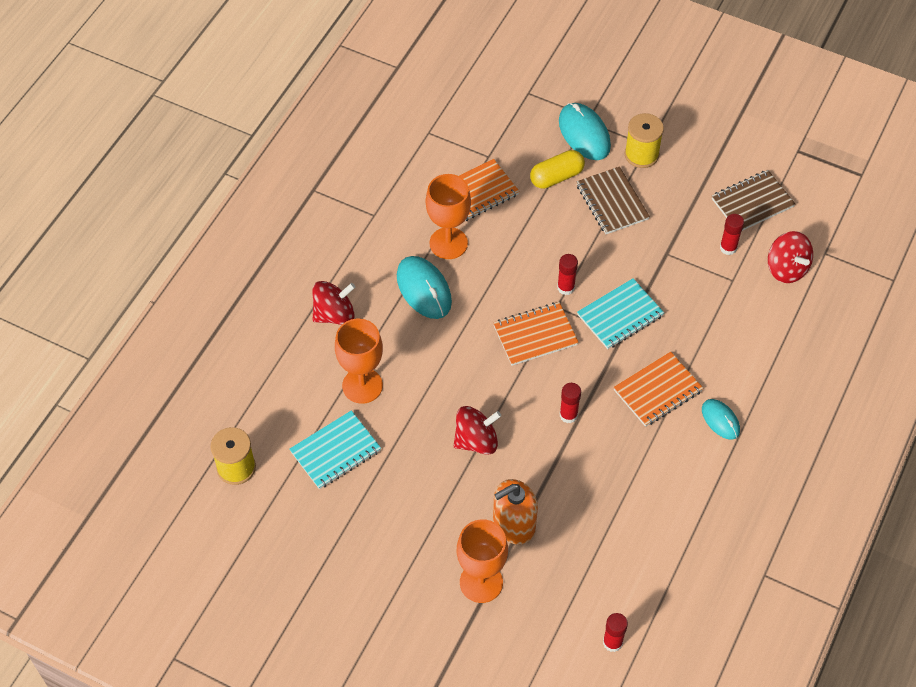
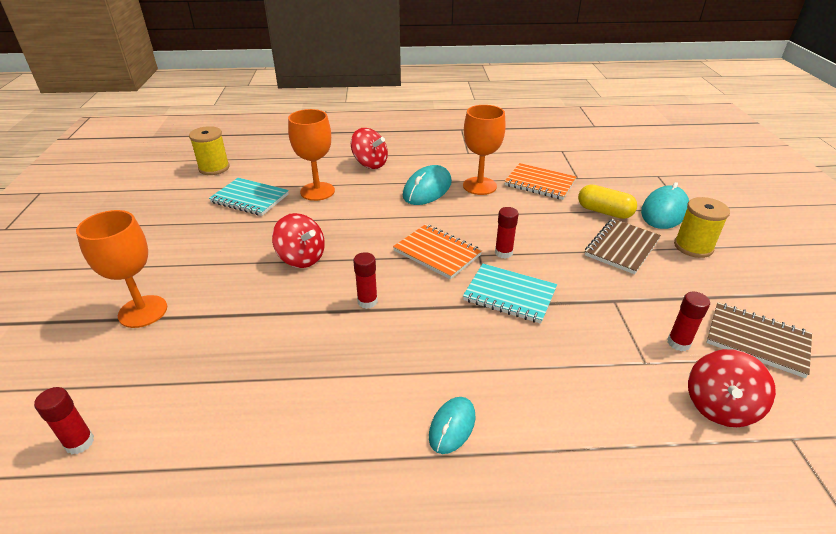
camera: 60 degrees right, 20 degrees down
(514, 524) = (219, 309): orange soap dispenser -> none
(657, 390) = (447, 354): orange notebook -> none

